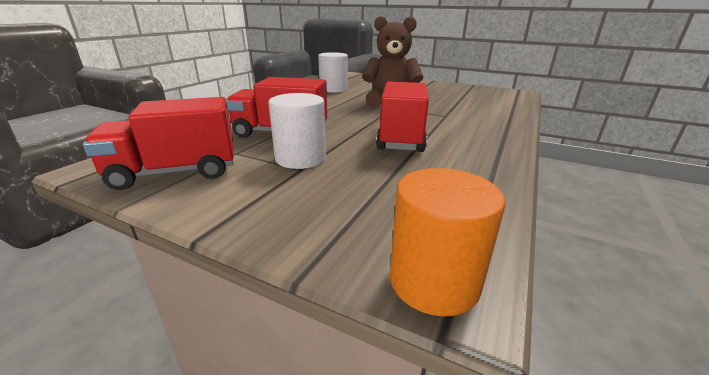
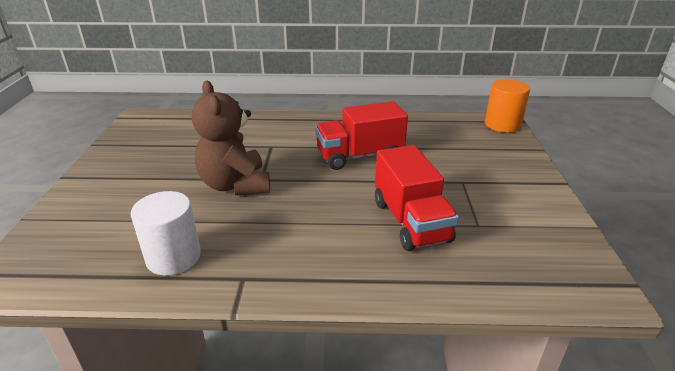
camera: 115 degrees left, 5 degrees up
(175, 172) = (542, 235): red truck -> none
(300, 158) = (448, 188): white cylinder -> none

